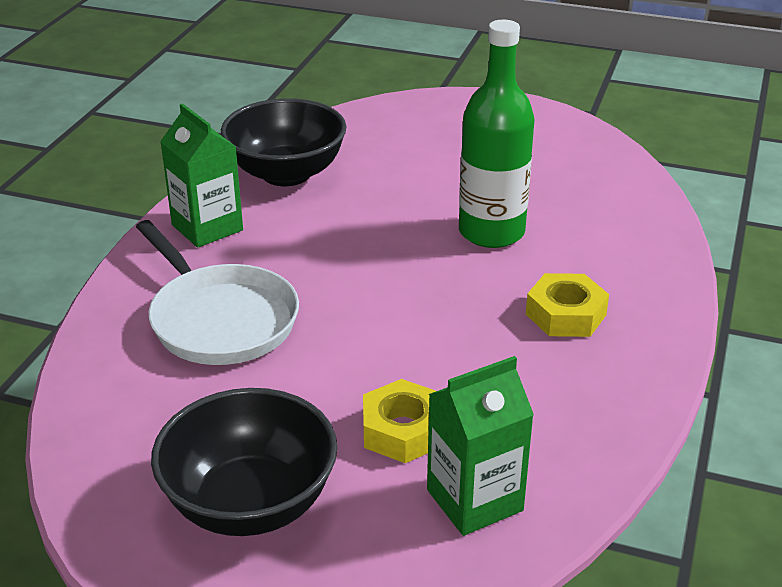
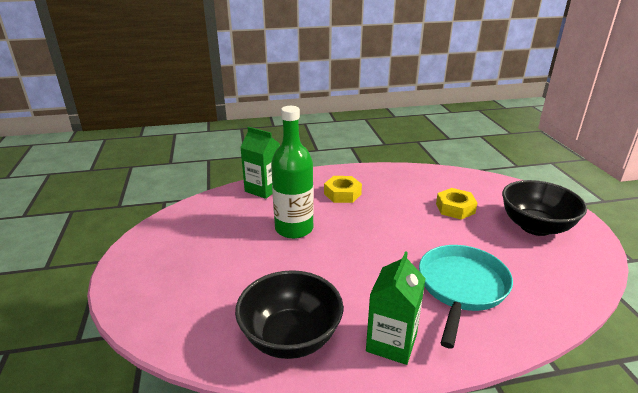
camera: 120 degrees left, 5 degrees down
(220, 319) = (461, 287): white pan -> turquoise pan
(474, 500) = (464, 186): green carton -> green carton (263, 189)

